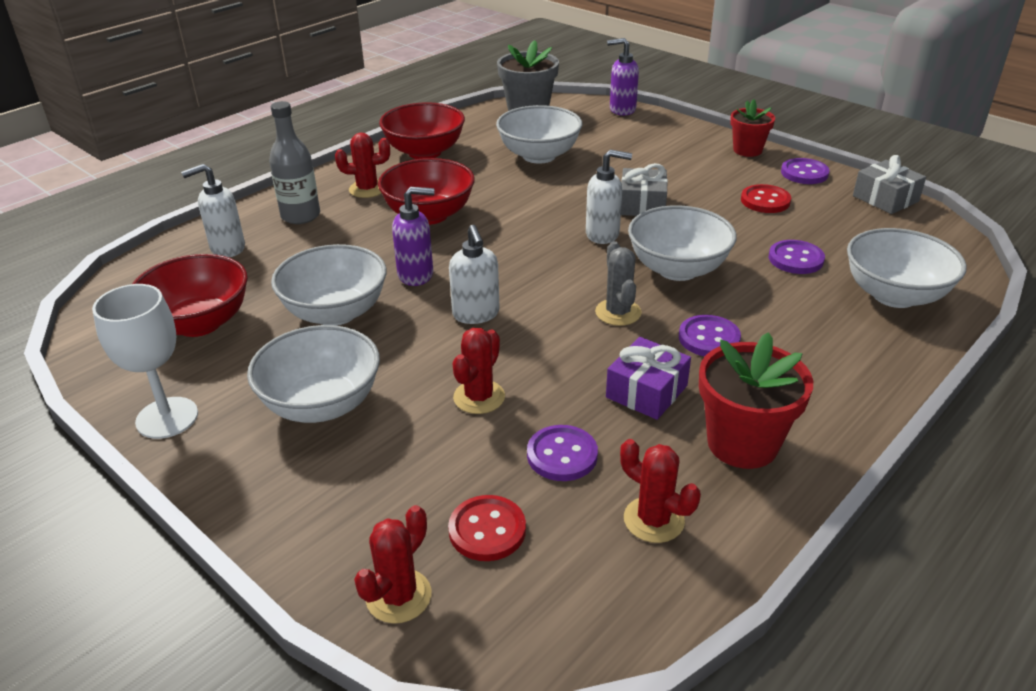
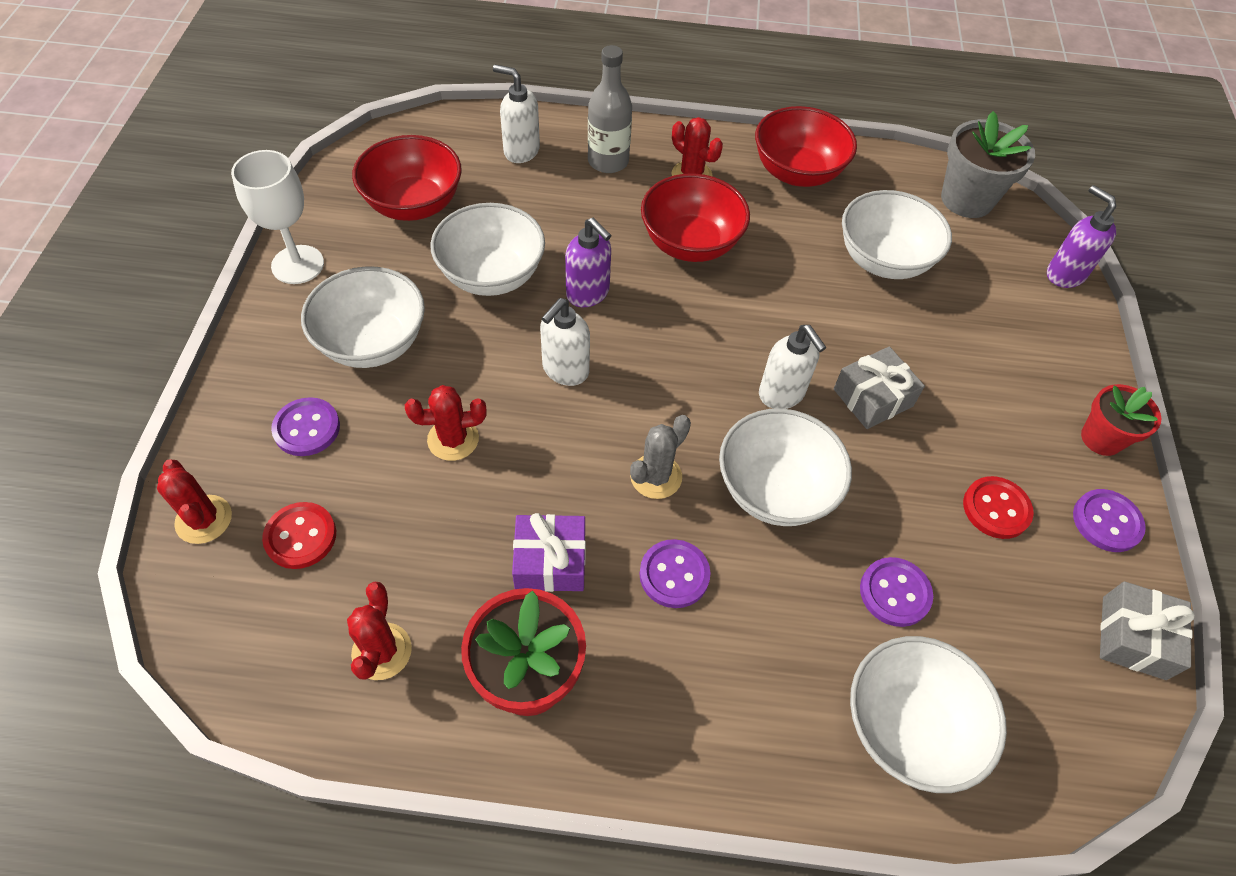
camera: 50 degrees right, 20 degrees up
(398, 596) = (204, 519): red cactus -> red cactus turned 60 degrees clockwise
(562, 455) = (419, 540): purple button -> purple button (307, 428)

